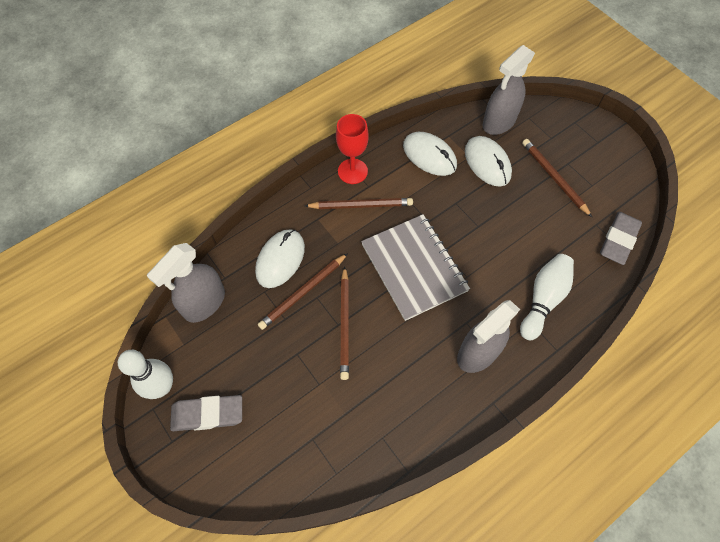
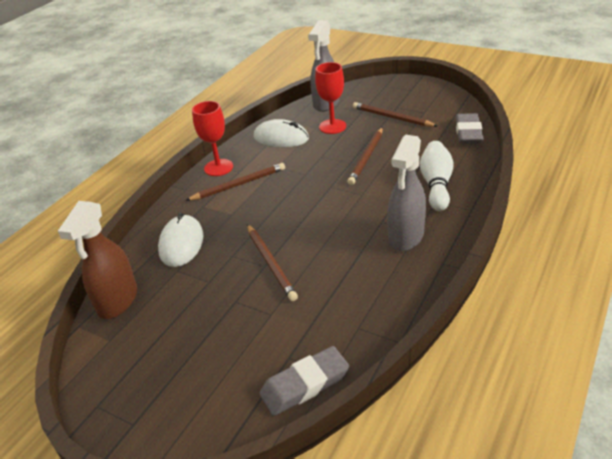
camera: 20 degrees left, 25 degrees down
(162, 387) = (100, 383): white bowling pin -> none
(204, 303) = (117, 301): grey spray bottle -> brown spray bottle
(208, 414) = (164, 384): grey eraser -> grey eraser (305, 384)
(303, 292) = (217, 257): brown pencil -> brown pencil (367, 157)
(414, 267) = (312, 205): grey notebook -> none
(487, 163) = (332, 126): white mouse -> red goblet

